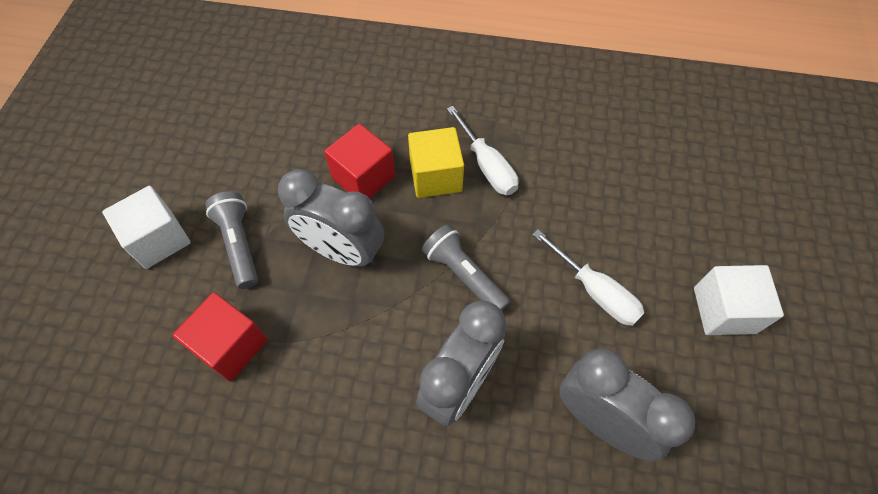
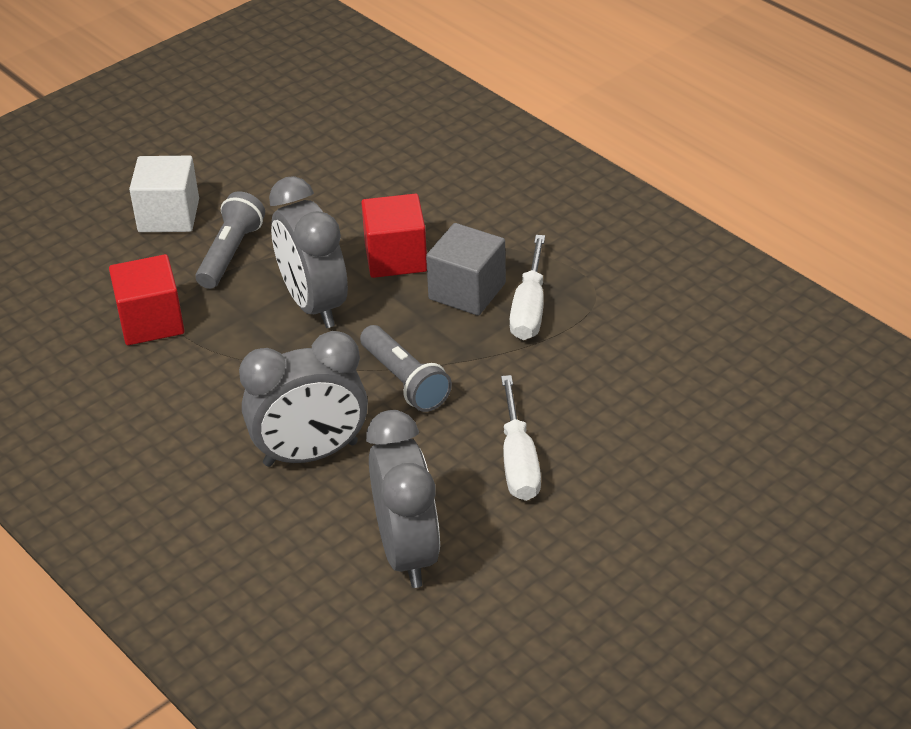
camera: 40 degrees right, 20 degrees down
(435, 176) = (467, 291): yellow cube -> grey cube
(464, 275) = (404, 381): grey flashlight -> grey flashlight turned 150 degrees clockwise
(724, 310) = (635, 548): white cube -> none

